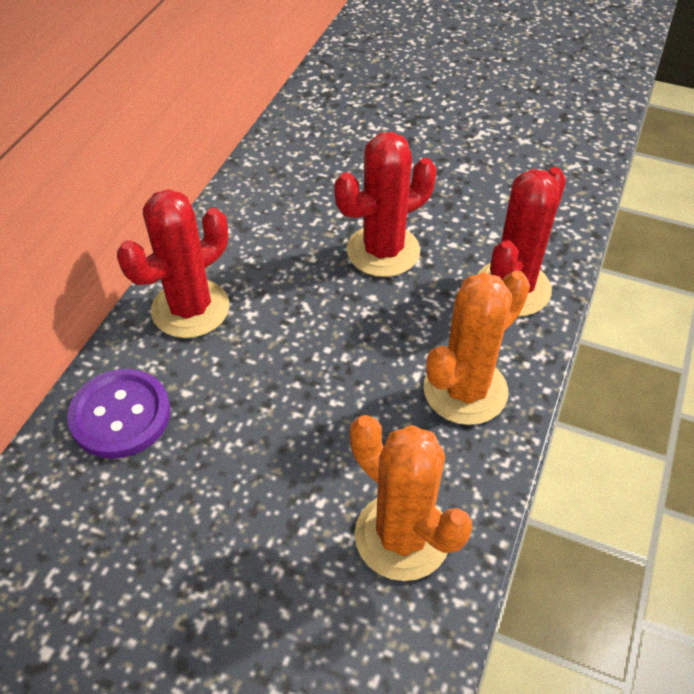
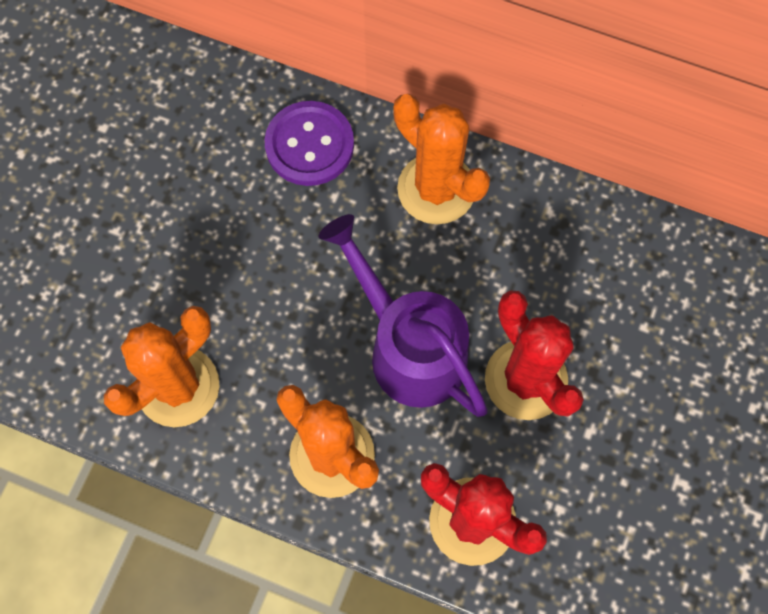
camera: 90 degrees right, 20 degrees up
(190, 309) = (436, 189): red cactus -> orange cactus
(353, 331) = (408, 347): none -> purple watering can

